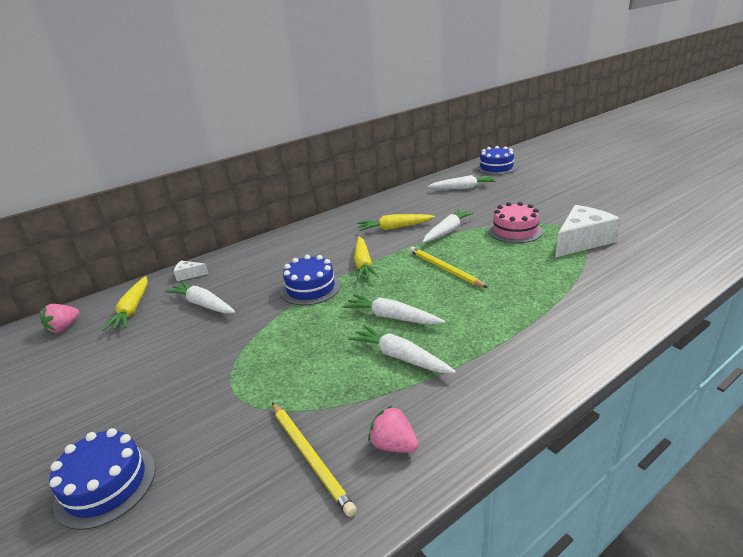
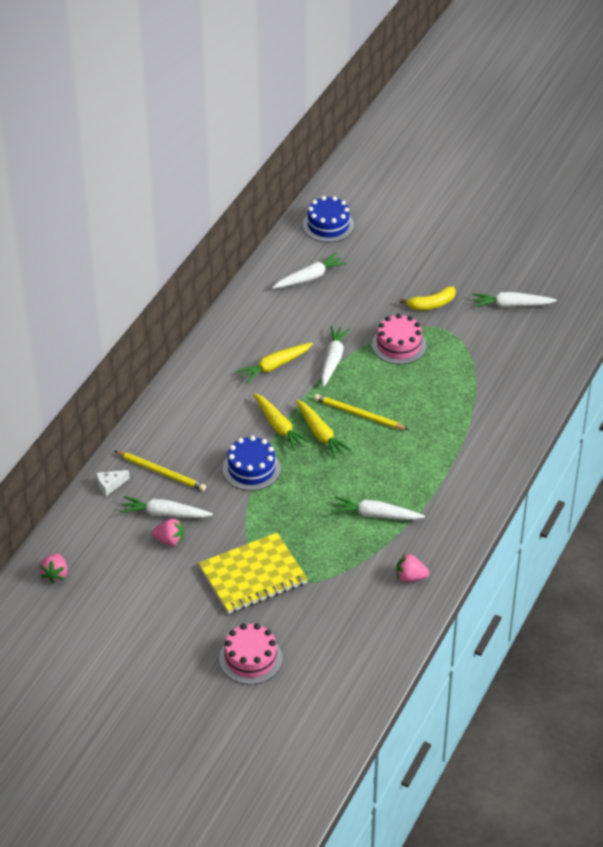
camera: 30 degrees left, 15 degrees up
(106, 485) = (250, 659): blue cake -> pink cake
(132, 309) = (99, 538): yellow carrot -> yellow carrot (320, 434)
(181, 326) = (169, 540): none -> pink strawberry
(216, 381) = (253, 575): none -> yellow notebook
(310, 457) = (364, 601): yellow pencil -> yellow pencil (161, 472)
(391, 317) = (346, 481): white carrot -> white carrot (511, 305)
(560, 212) = (431, 304): none -> yellow banana
(581, 241) = (464, 348): white cheese -> none

